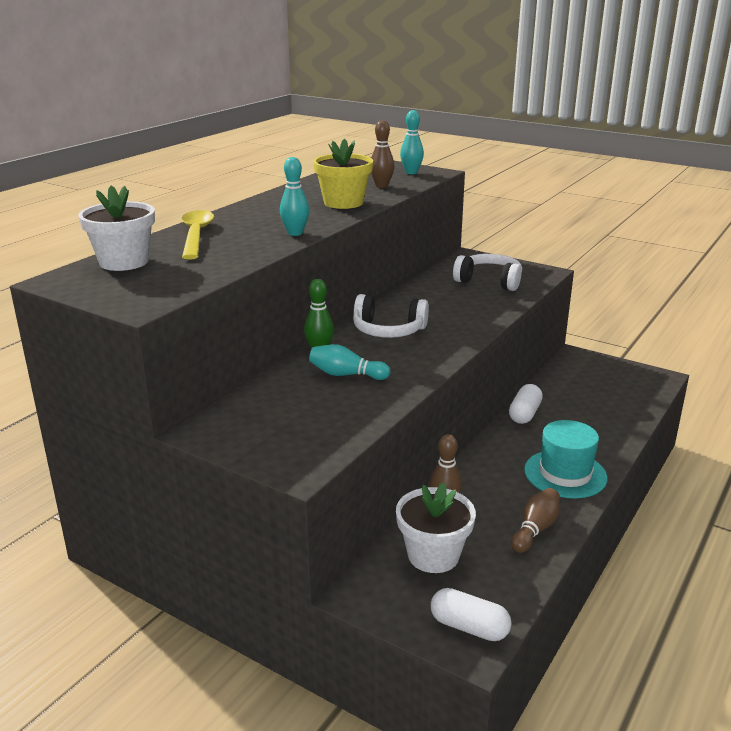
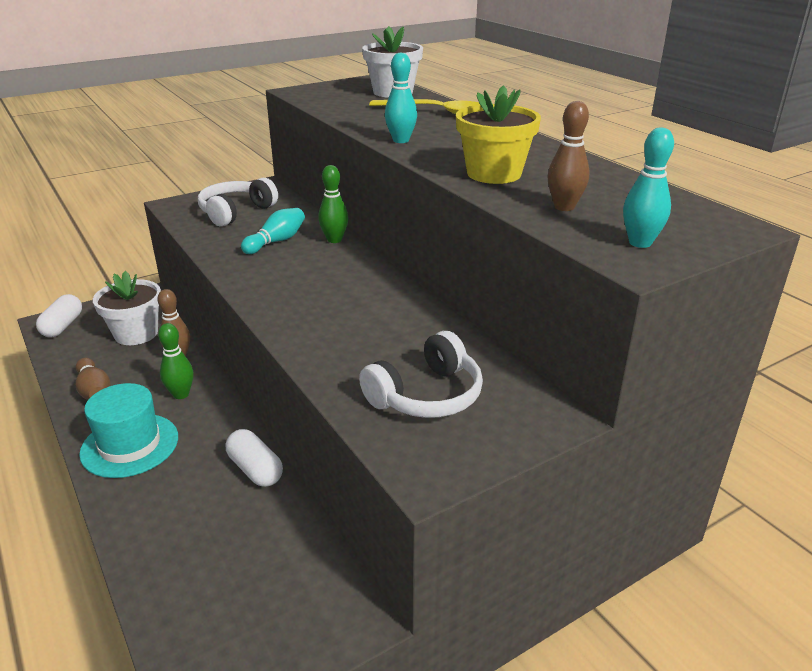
camera: 115 degrees right, 5 degrees up
(388, 330) = (341, 280): white headphones -> white headphones (236, 212)
(469, 627) = (63, 326): white capsule -> white capsule turned 45 degrees counterclockwise
(490, 478) = (181, 394): none -> green bowling pin

